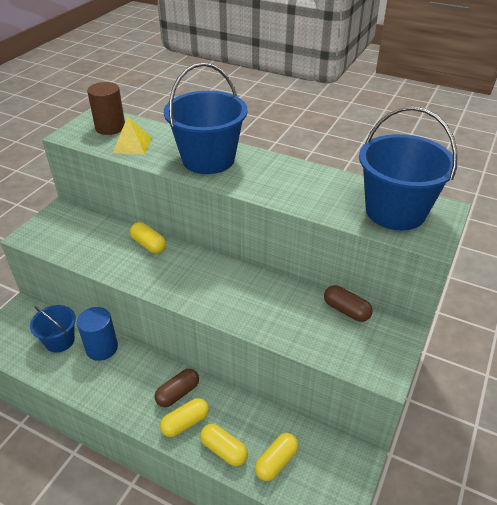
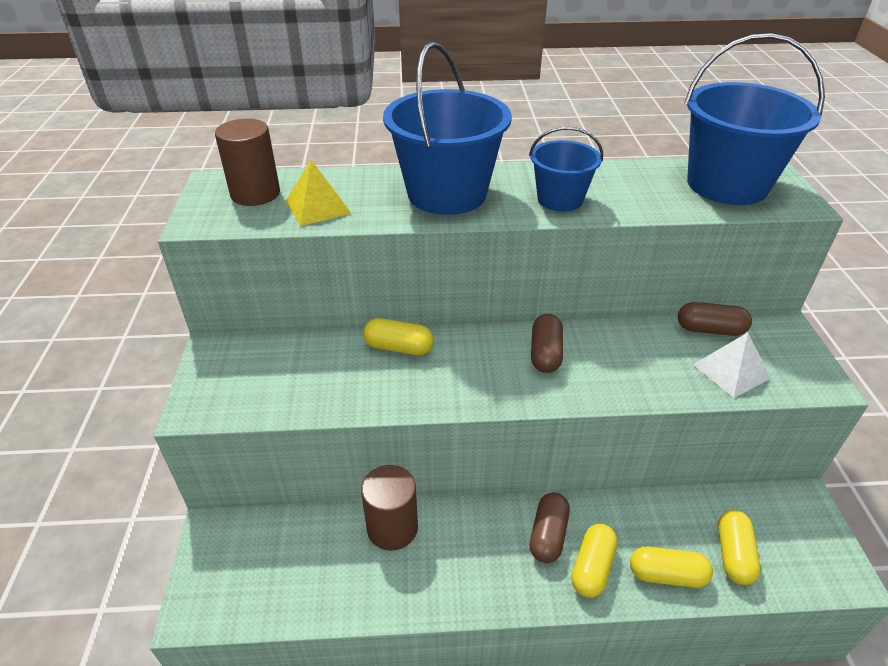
camera: 30 degrees left, 0 degrees up
(60, 341) = (320, 549): blue bucket -> blue bucket (560, 199)
(102, 348) = (392, 528): blue cylinder -> brown cylinder
(225, 281) = (545, 353): none -> brown capsule
(330, 341) = (731, 371): none -> white pyramid

